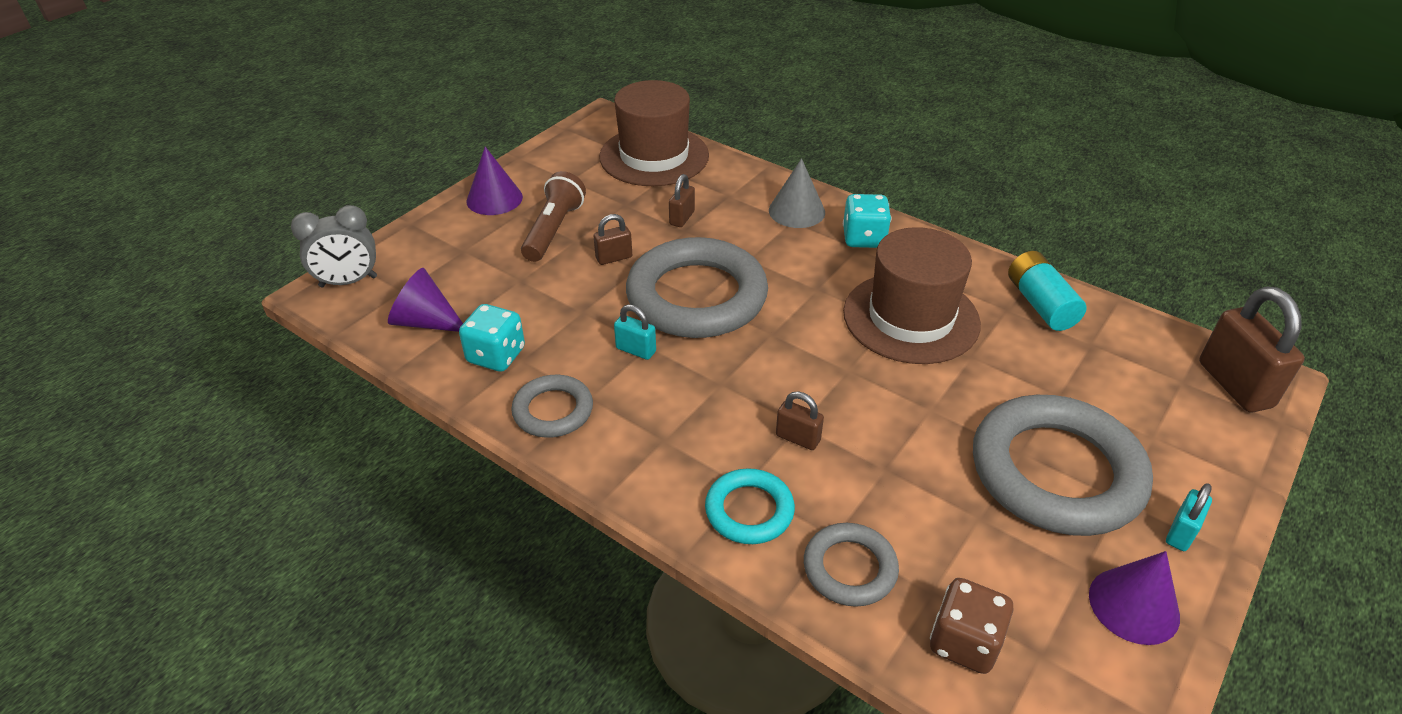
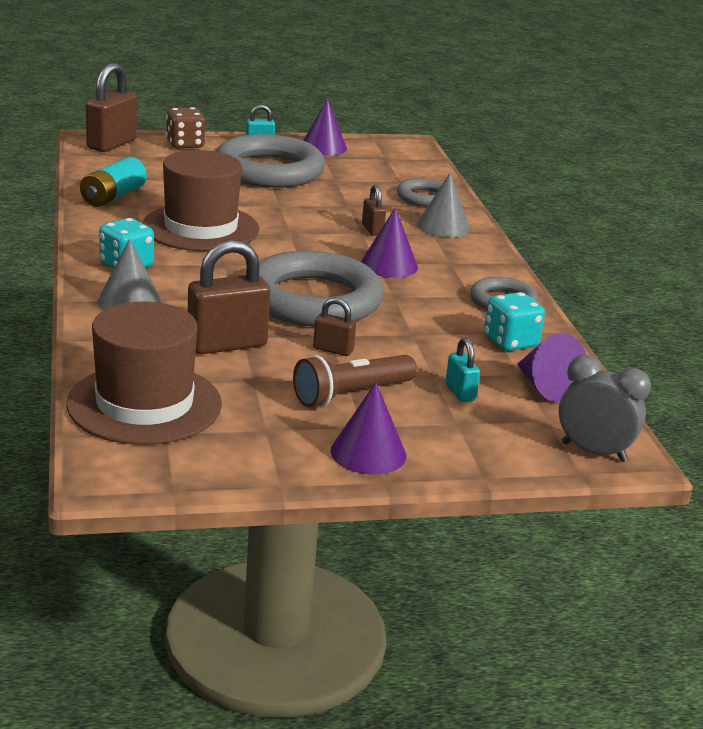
camera: 140 degrees left, 15 degrees down
(636, 350) = (405, 298): turquoise padlock -> turquoise padlock (460, 392)
(682, 218) = (227, 345): brown padlock -> brown padlock, size x1.95
(706, 388) = (389, 265): none -> purple cone
(749, 510) = (443, 226): turquoise ring -> grey cone
(964, 642) = (410, 170): brown dice -> brown dice (185, 144)

